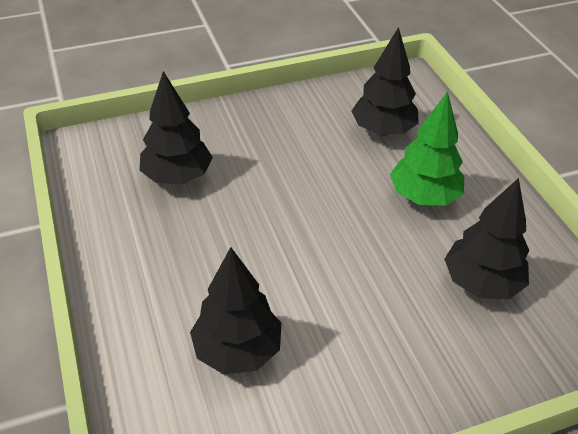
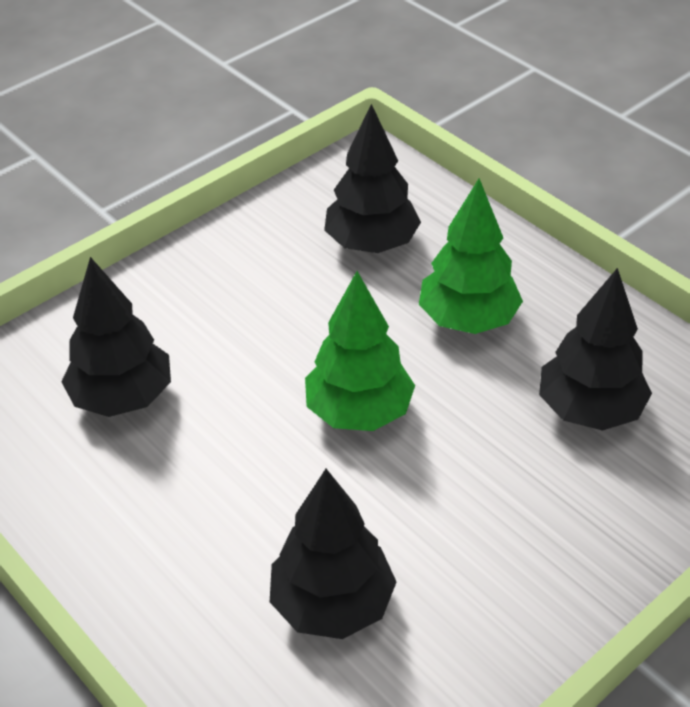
camera: 20 degrees left, 0 degrees up
(320, 233) = (359, 412): none -> green tree

